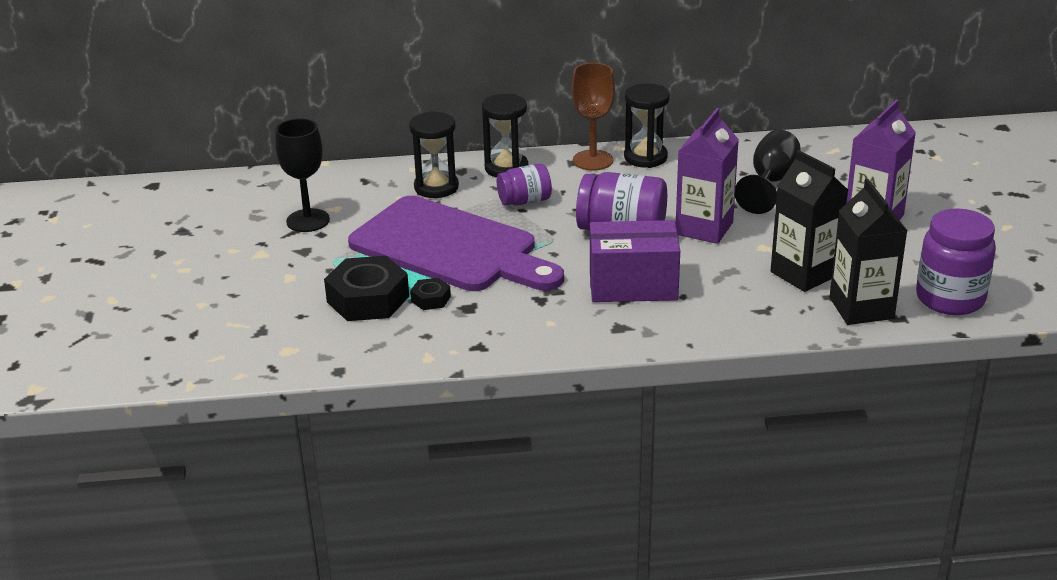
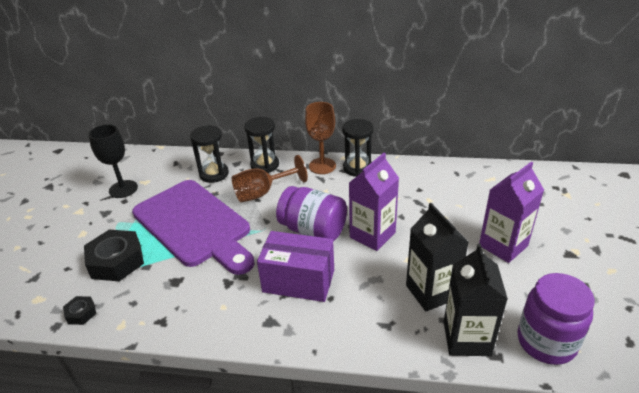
camera: 15 degrees right, 5 degrees up
(431, 299) = (156, 268): black nut -> black nut (81, 313)
(524, 201) = (262, 193): purple jar -> brown goblet
(770, 182) = (435, 201): black goblet -> none

